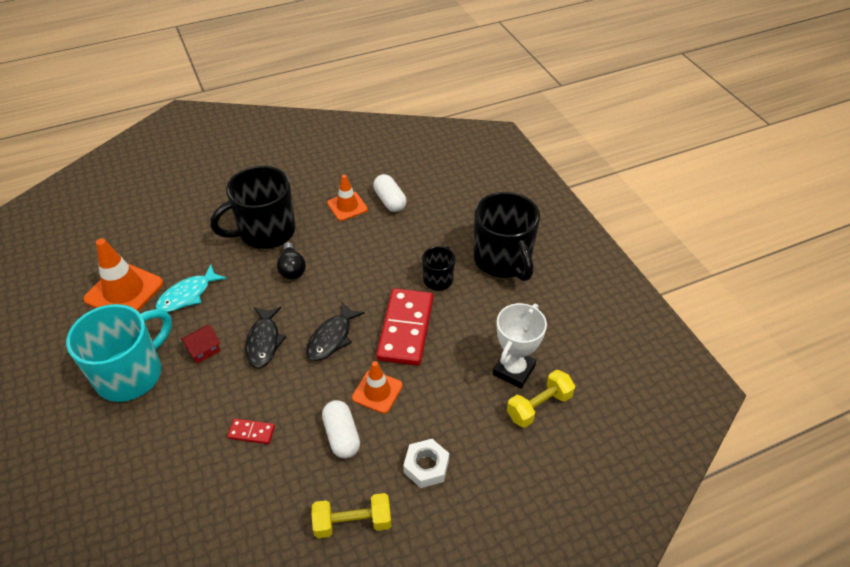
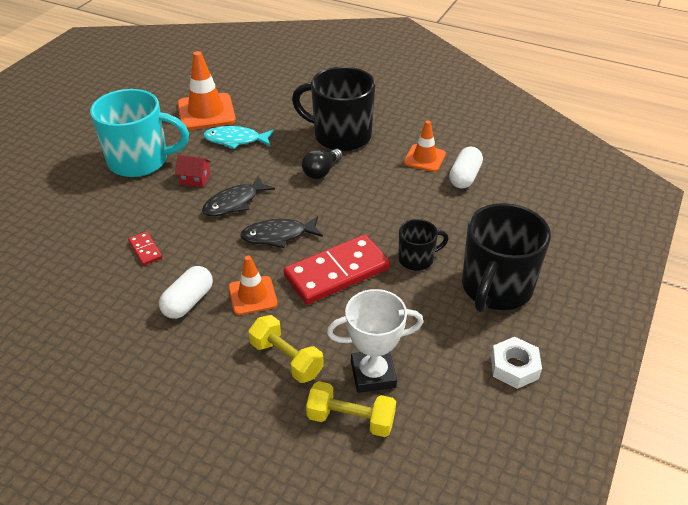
camera: 50 degrees right, 5 degrees down
(353, 522) = (111, 360): yellow dumbbell -> yellow dumbbell (286, 359)
(426, 466) = (206, 375): white nut -> white nut (514, 367)

